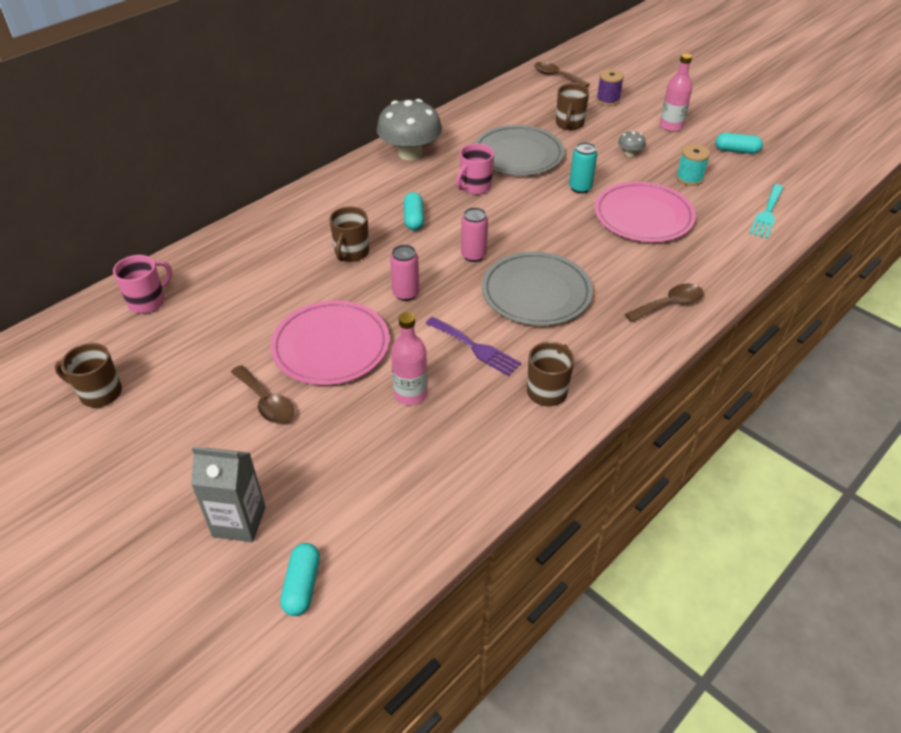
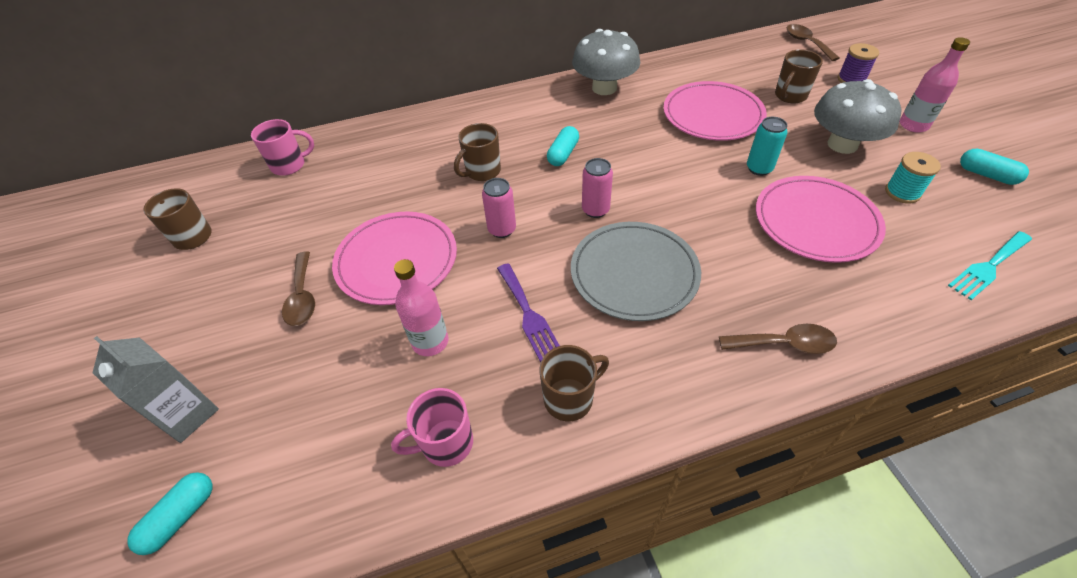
camera: 30 degrees right, 5 degrees up
(475, 187) = (645, 137): pink mug -> pink mug (446, 443)
(518, 154) = (712, 115): grey plate -> pink plate
(629, 153) = (842, 144): grey mushroom -> grey mushroom, size x2.36

